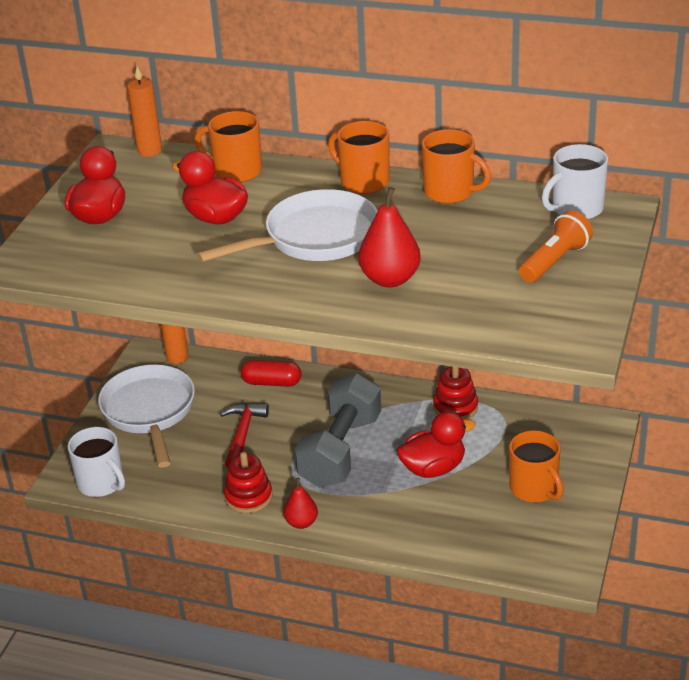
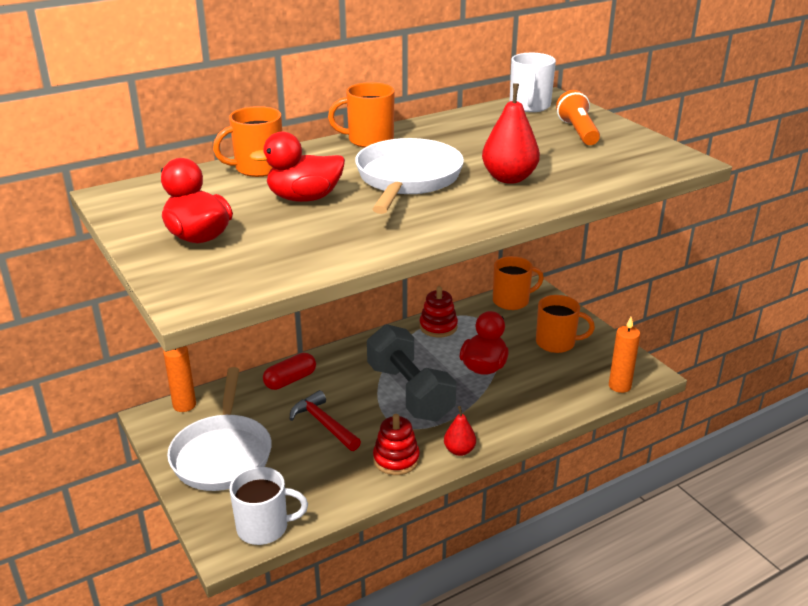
camera: 50 degrees left, 5 degrees down
(149, 150) = (150, 183): orange candle -> orange candle (619, 386)
(149, 412) = (223, 454): white pan -> white pan turned 120 degrees counterclockwise
(450, 192) = (439, 125): orange mug -> orange mug (512, 301)

